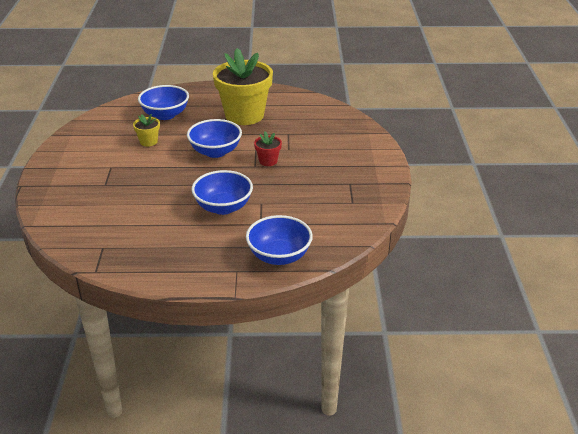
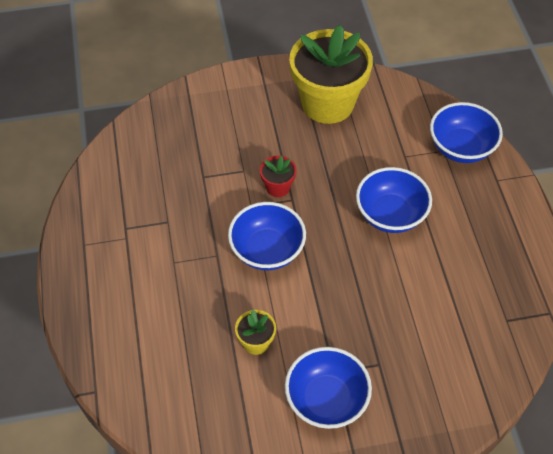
camera: 100 degrees left, 20 degrees up
(165, 115) = (171, 342): blue bowl -> blue bowl (326, 399)
(244, 115) = (159, 236): yellow flower pot -> yellow flower pot (327, 103)

